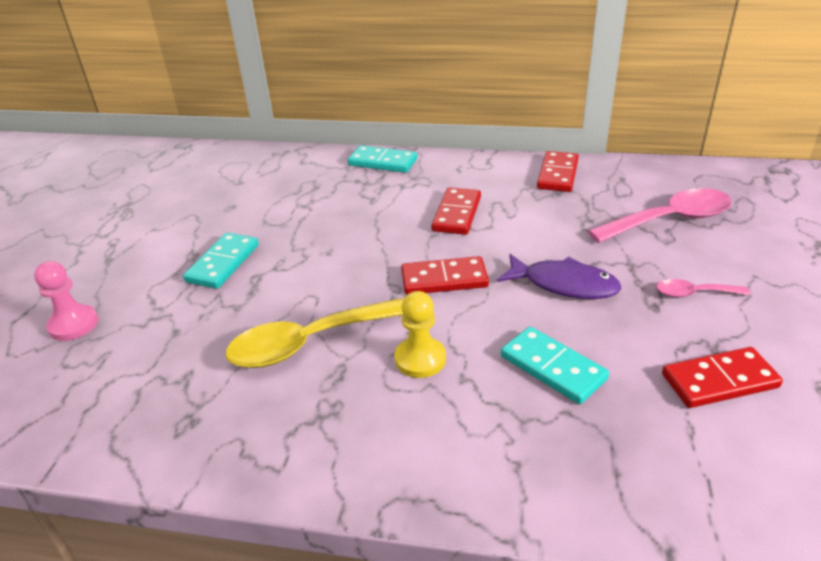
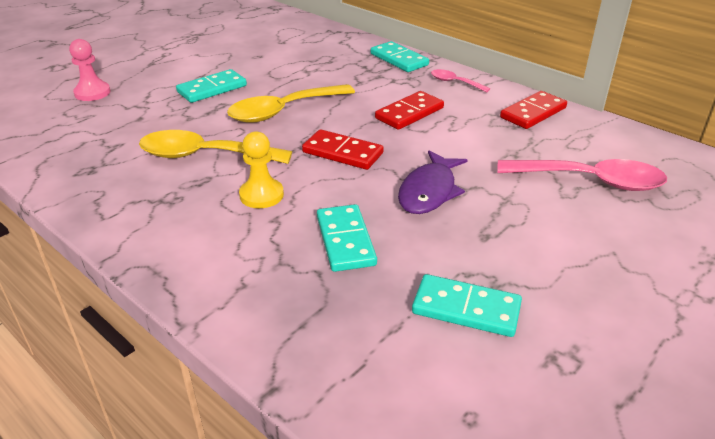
camera: 30 degrees right, 0 degrees up
(332, 258) = (283, 111): none -> yellow spoon
(564, 284) = (429, 191): purple fish -> purple fish turned 60 degrees clockwise
(693, 293) = (533, 241): pink spoon -> pink spoon (454, 82)
(719, 380) = (466, 308): red domino -> turquoise domino

